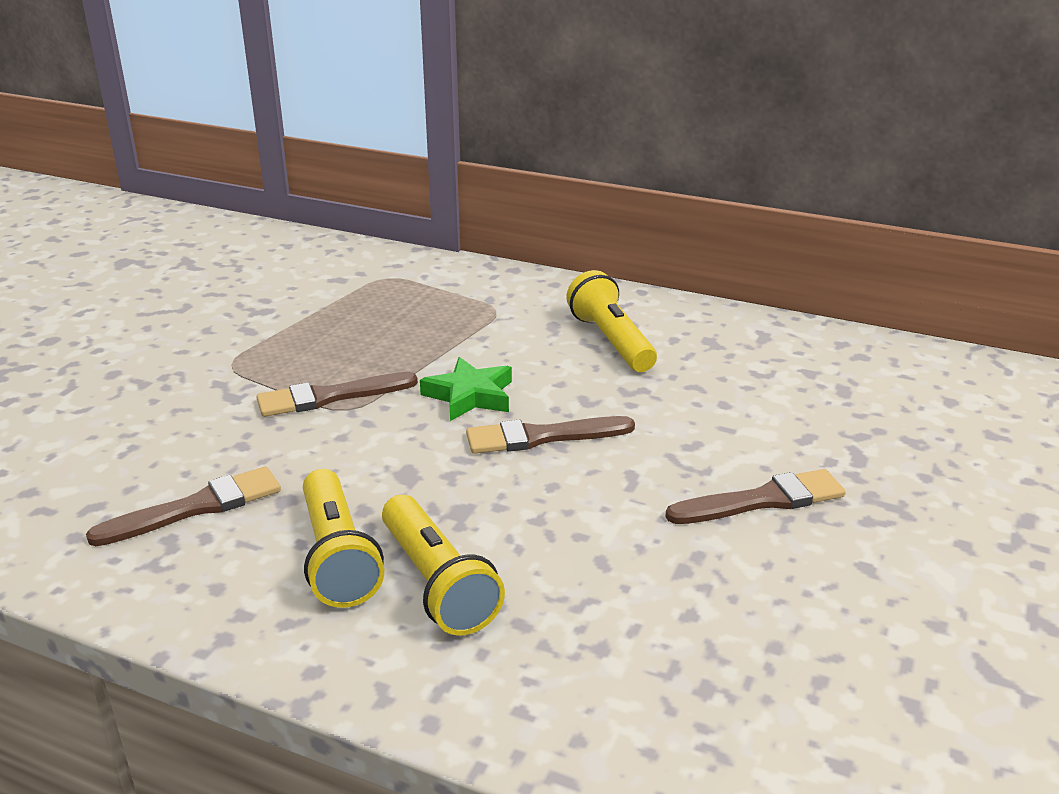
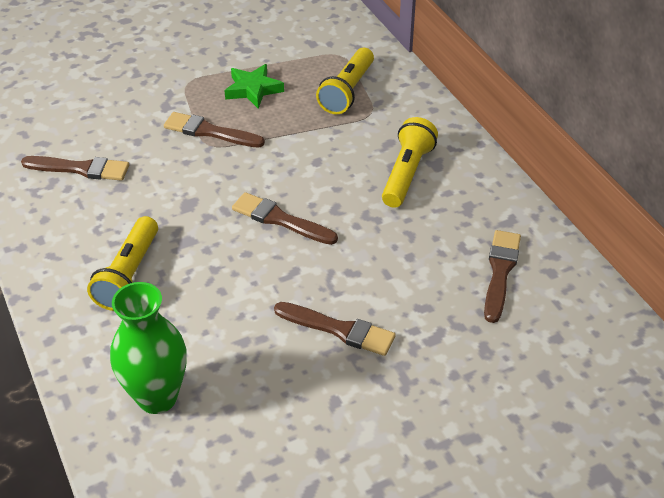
camera: 40 degrees right, 15 degrees up
(337, 557) = (106, 233): yellow flashlight -> yellow flashlight (347, 91)
(470, 396) = (278, 170): green star -> green star (253, 89)
(677, 691) = (157, 397): none -> green vase
(822, 376) = (500, 272): none -> brown brush

